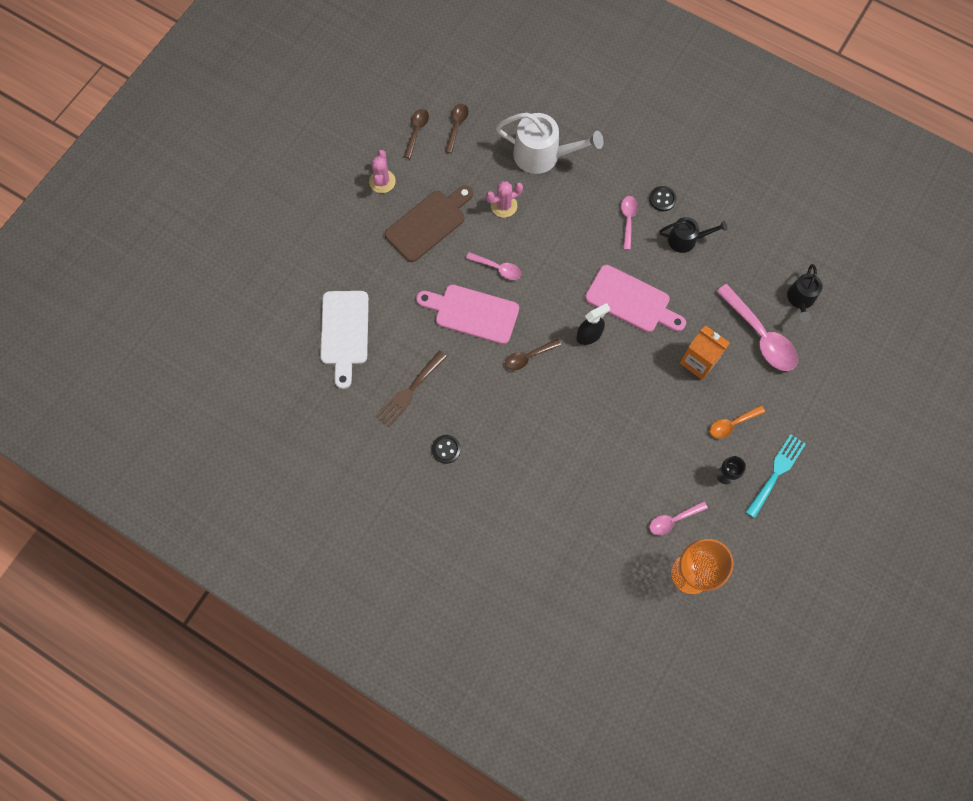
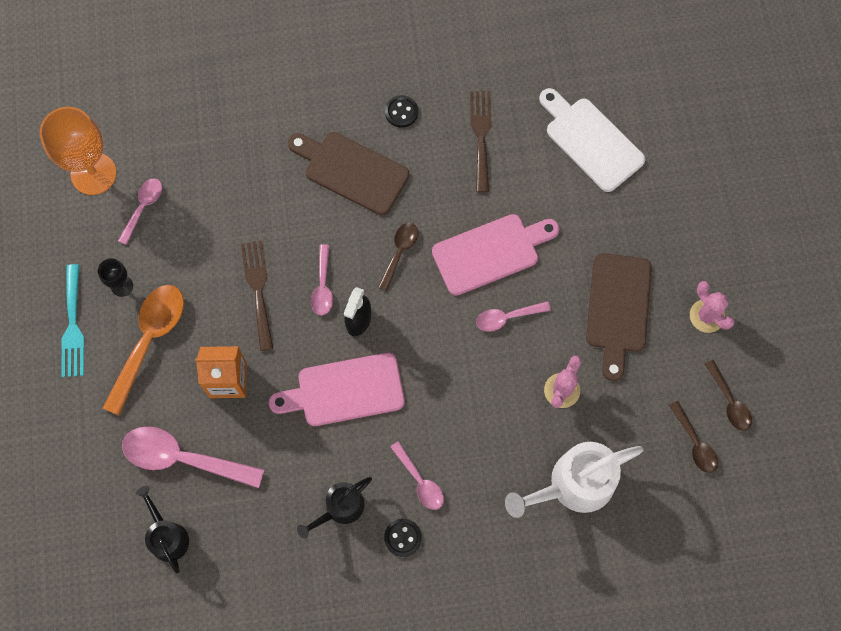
camera: 140 degrees right, 0 degrees up
(513, 434) = (352, 171): none -> brown cutting board
(594, 373) = (323, 286): none -> pink spoon
(637, 403) = (258, 289): none -> brown fork
(732, 424) = (149, 340): orange spoon -> orange spoon, size x1.82

